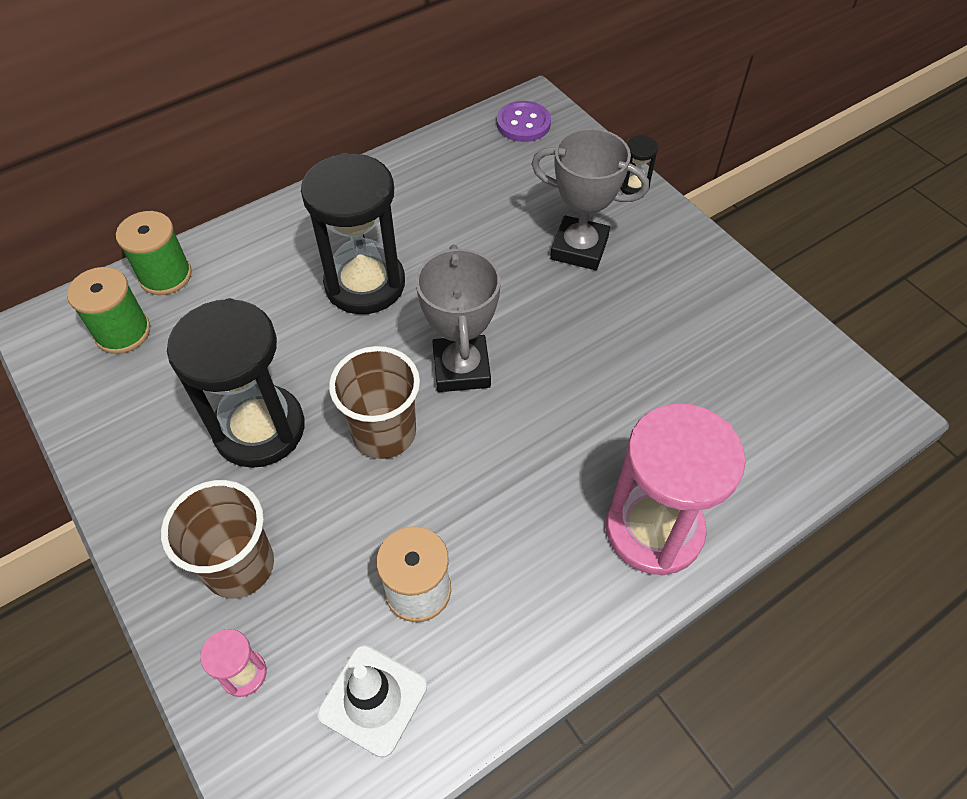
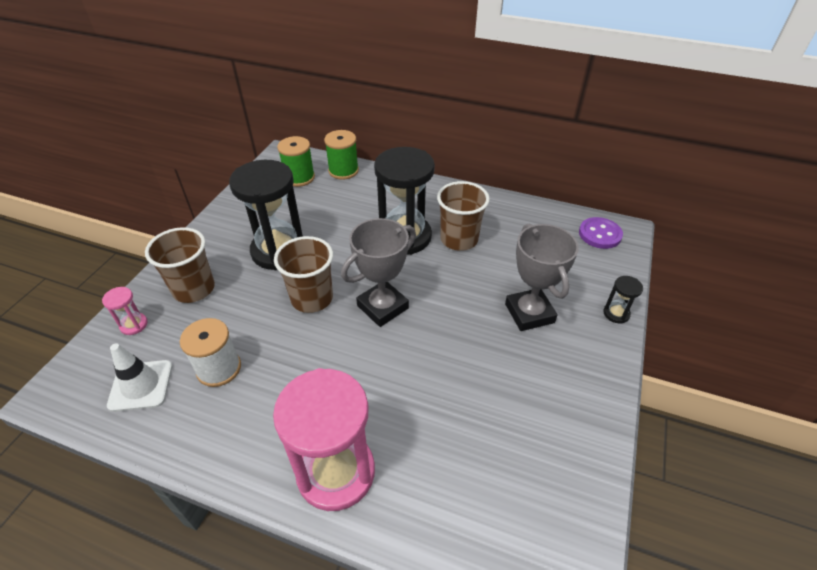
camera: 55 degrees right, 10 degrees down
(419, 238) = (459, 239): none -> brown cup

